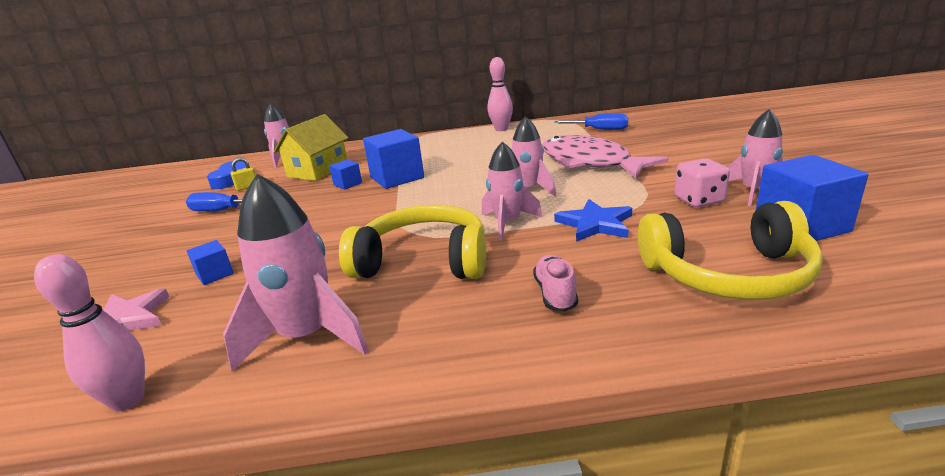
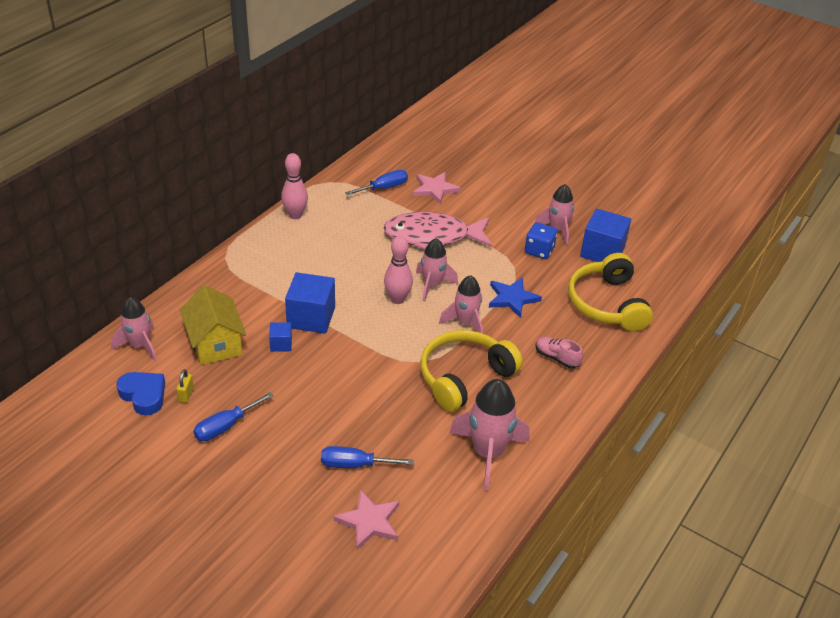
camera: 55 degrees left, 15 degrees up
(128, 400) = (469, 534): pink bowling pin -> pink bowling pin (397, 299)
(215, 274) = (355, 465): blue cube -> blue screwdriver
(648, 138) = (434, 189): none -> pink star
(699, 200) = (539, 251): pink dice -> blue dice
(728, 274) = (607, 304): yellow headphones -> yellow headphones turned 135 degrees clockwise

